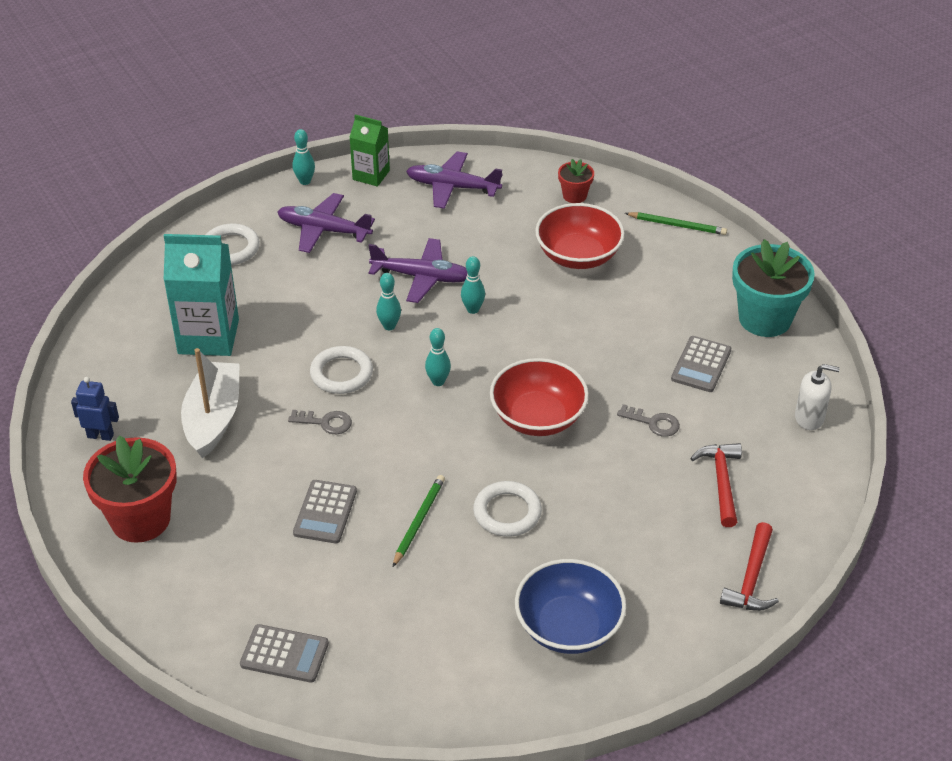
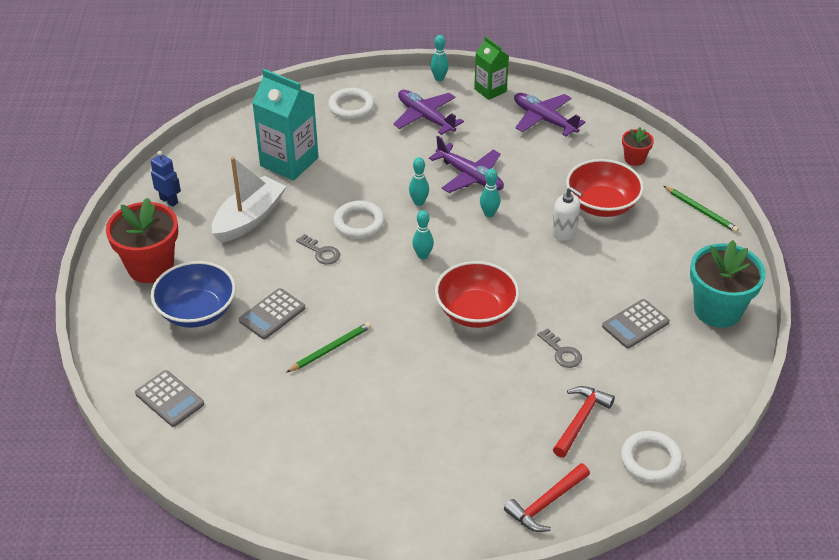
camera: 30 degrees right, 0 degrees up
(507, 512) = (398, 370): white ring -> white ring (650, 460)
(568, 626) = (377, 473): blue bowl -> blue bowl (197, 311)
(809, 418) = (694, 402): white soap dispenser -> white soap dispenser (564, 232)

